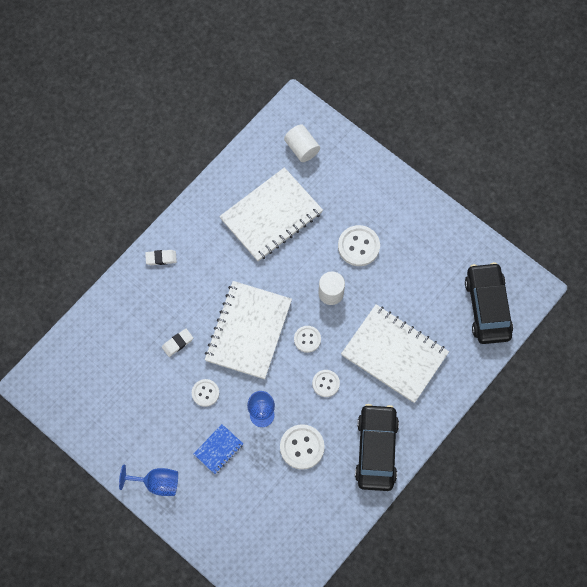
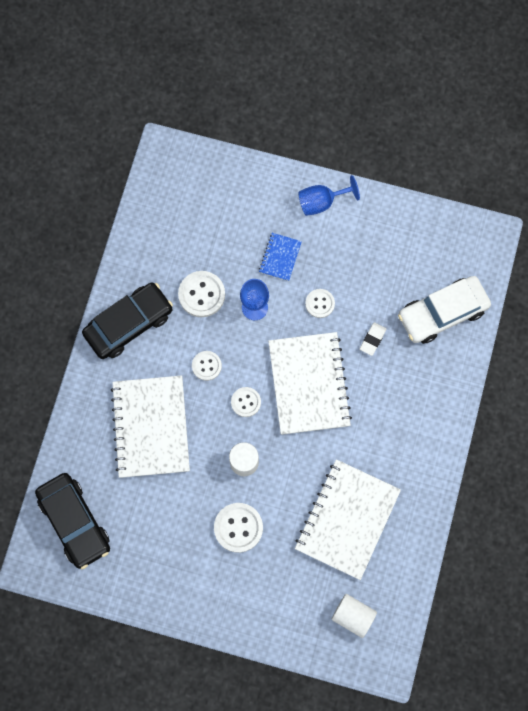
camera: 155 degrees right, 5 degrees up
(108, 339) = (442, 313): none -> white car
(161, 258) = (437, 419): white eraser -> none
(376, 450) = (129, 324): black car -> black car turned 105 degrees counterclockwise
(394, 354) = (151, 427): white notebook -> white notebook turned 75 degrees clockwise

